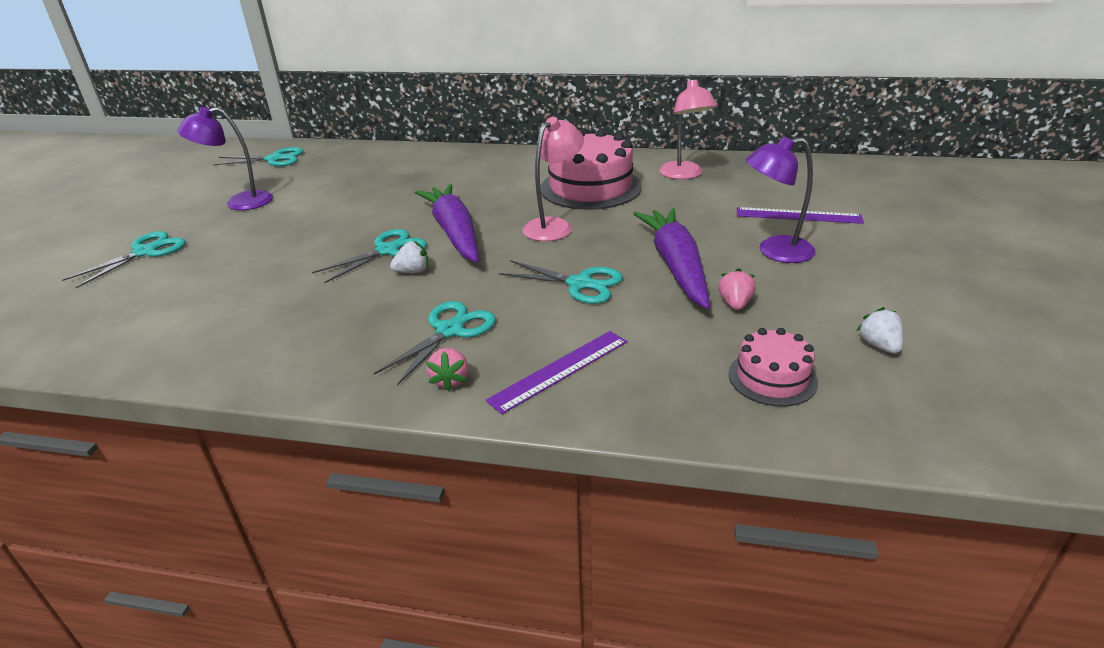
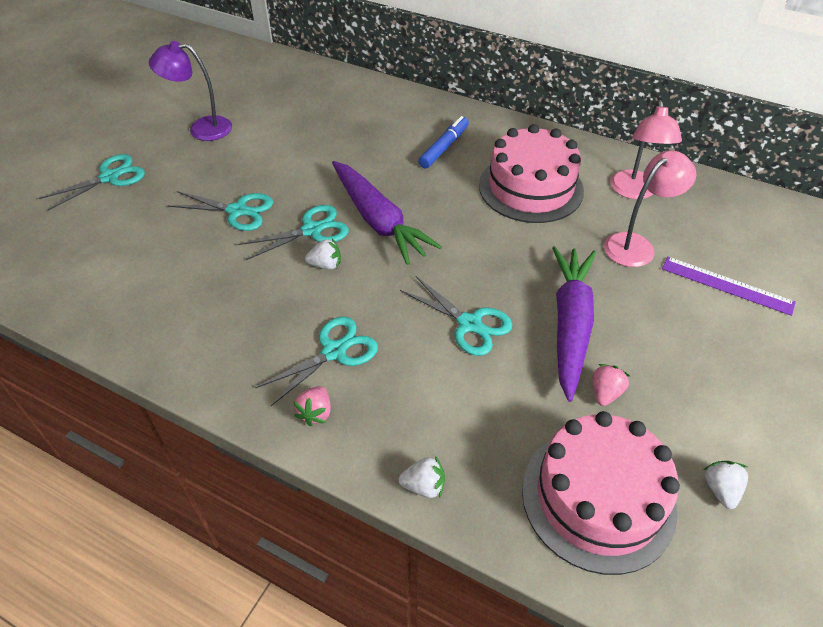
camera: 15 degrees right, 15 degrees up
(274, 159) = (247, 71): turquoise scissors -> turquoise scissors (237, 211)
(454, 232) = (378, 221): purple carrot -> purple carrot turned 150 degrees clockwise
(496, 176) = (444, 147): none -> blue marker
(554, 226) = (474, 235): pink lamp -> pink lamp (636, 245)
(559, 370) = (411, 429): purple ruler -> none
(594, 410) = (424, 486): none -> white strawberry
(772, 378) = (598, 498): pink cake -> pink cake, size x1.87
(774, 251) = (677, 331): purple lamp -> none

